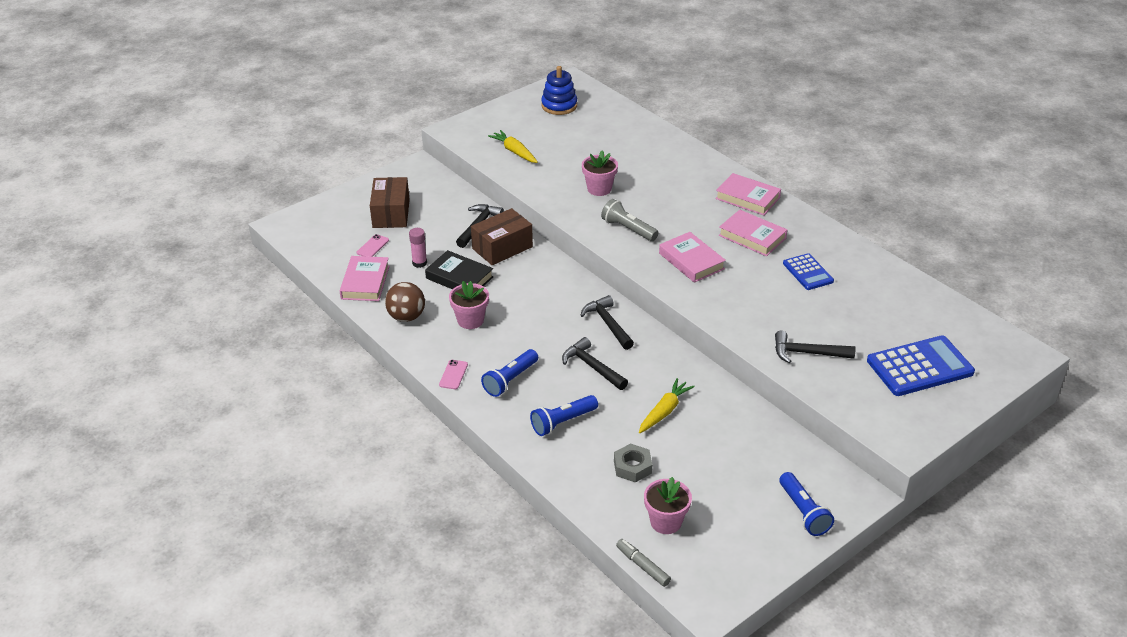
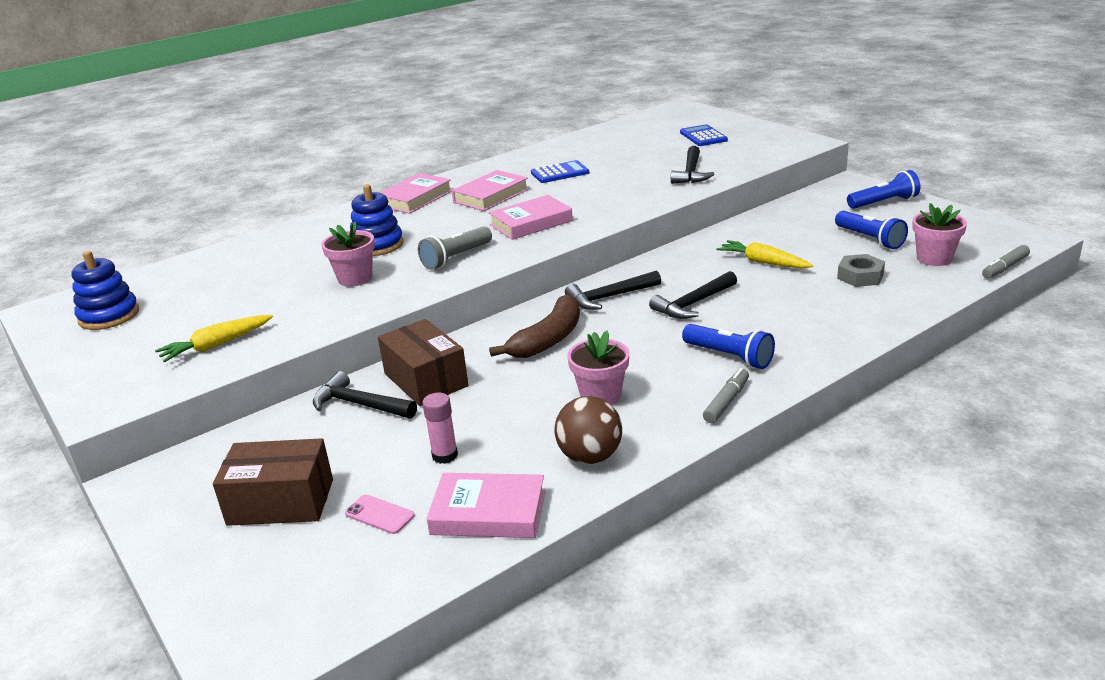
camera: 85 degrees left, 10 degrees down
(453, 375) = (726, 402): pink phone -> grey marker
(459, 277) = (493, 413): black book -> none
(547, 296) = (548, 339): none -> brown banana
(562, 422) = (800, 318): blue flashlight -> blue flashlight (870, 239)
(654, 191) = (377, 245): none -> blue stacking toy
(919, 367) = (703, 136): blue calculator -> blue calculator, size x0.58

